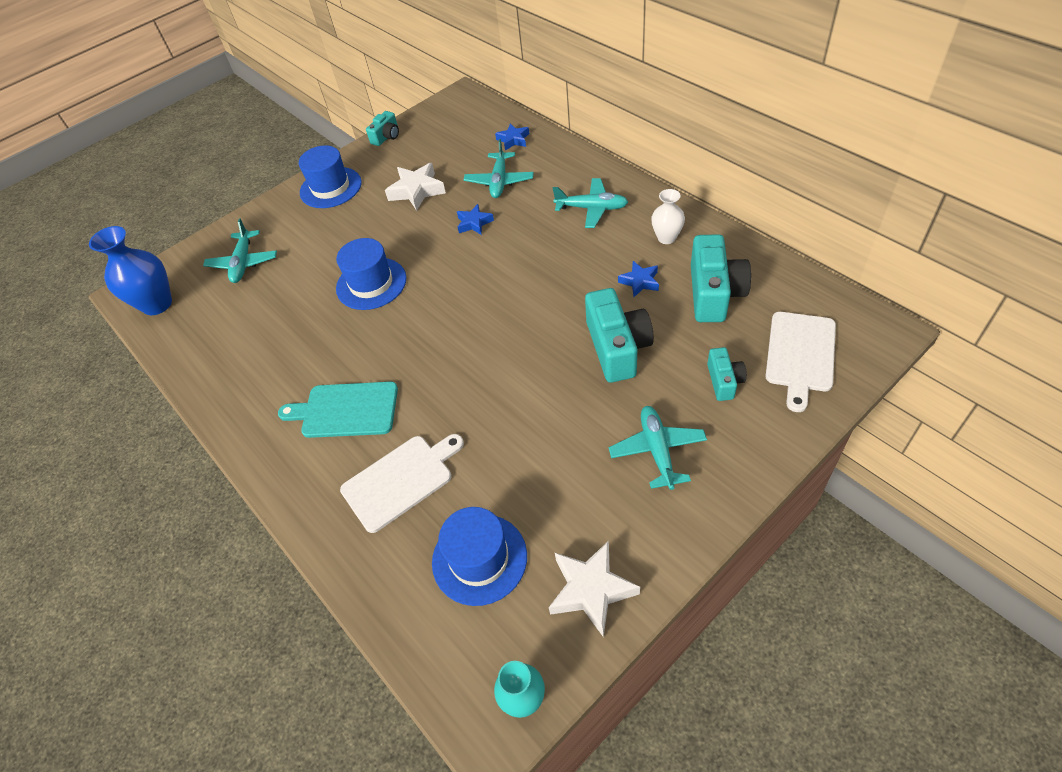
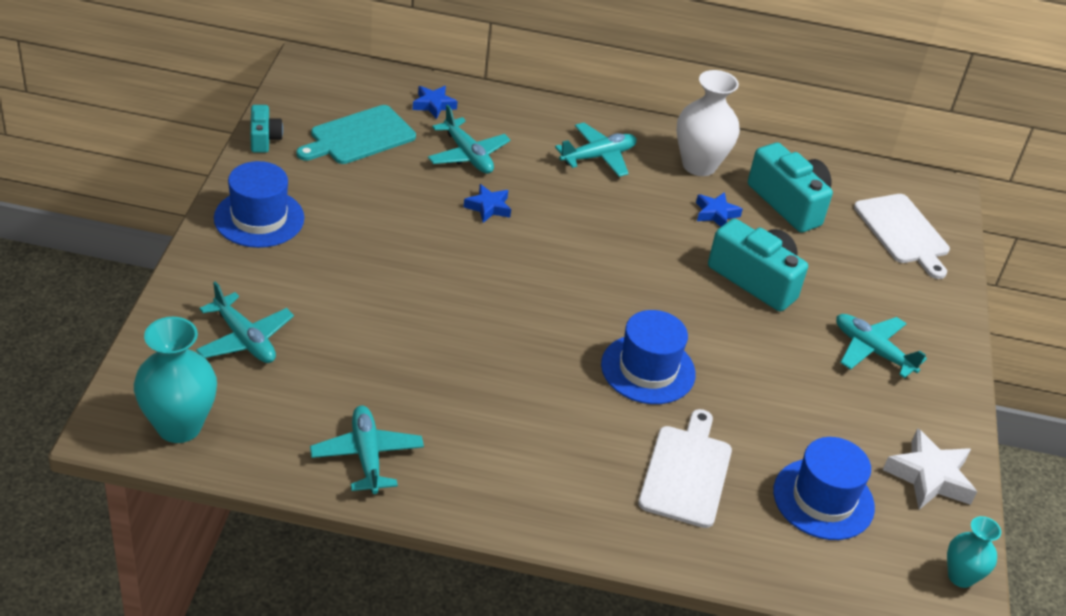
camera: 50 degrees left, 10 degrees down
(157, 304) = (179, 426): blue vase -> turquoise vase
(225, 368) = (367, 456): none -> turquoise plane
(346, 410) = (560, 438): turquoise cutting board -> turquoise cutting board (359, 137)
(371, 283) = (441, 307): blue hat -> blue hat (648, 369)
(417, 191) = (379, 191): white star -> none
(666, 238) = (699, 165): white vase -> white vase, size x1.69
(724, 381) = (868, 275): turquoise camera -> none

